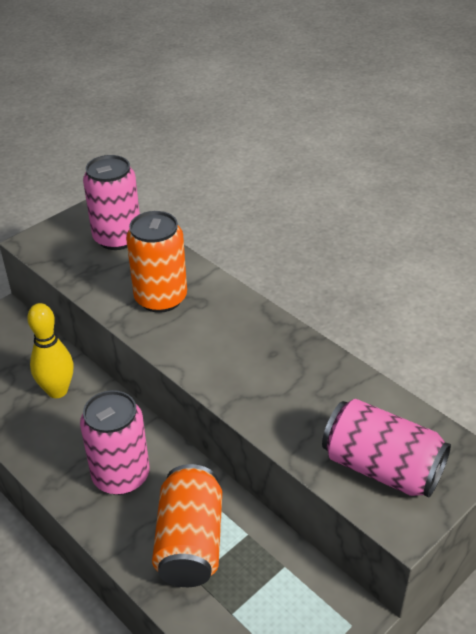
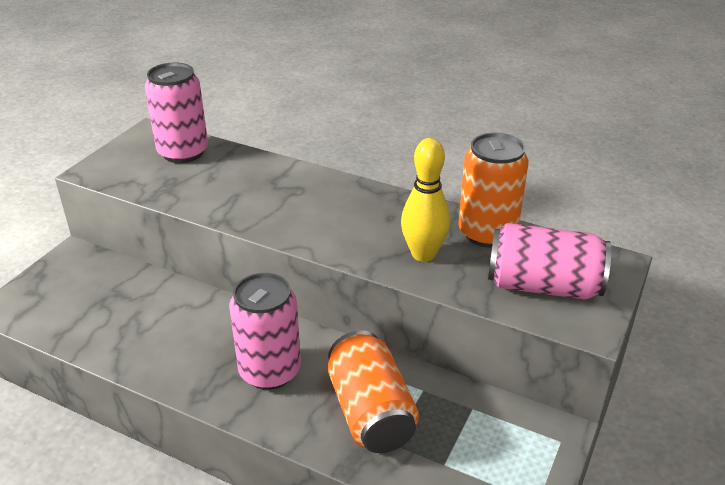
camera: 20 degrees left, 5 degrees down
(57, 391) = (164, 311): yellow bowling pin -> yellow bowling pin (423, 254)
(161, 298) = (255, 193): orange can -> orange can (487, 233)

